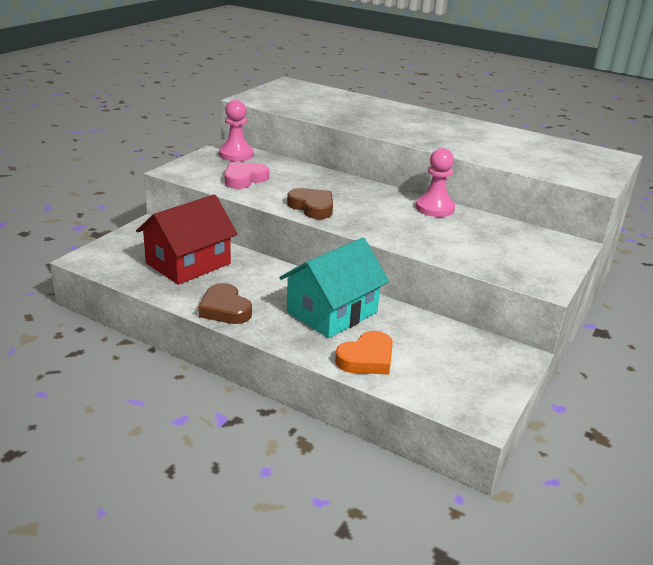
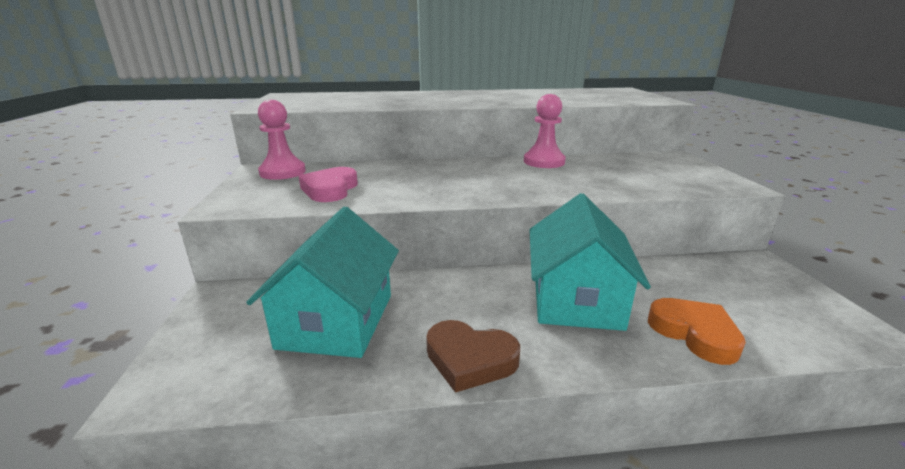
camera: 35 degrees left, 5 degrees down
(188, 263) = (337, 320): red house -> turquoise house
(312, 207) = (448, 192): brown heart -> none
(366, 359) = (694, 333): orange heart -> orange heart turned 45 degrees counterclockwise

